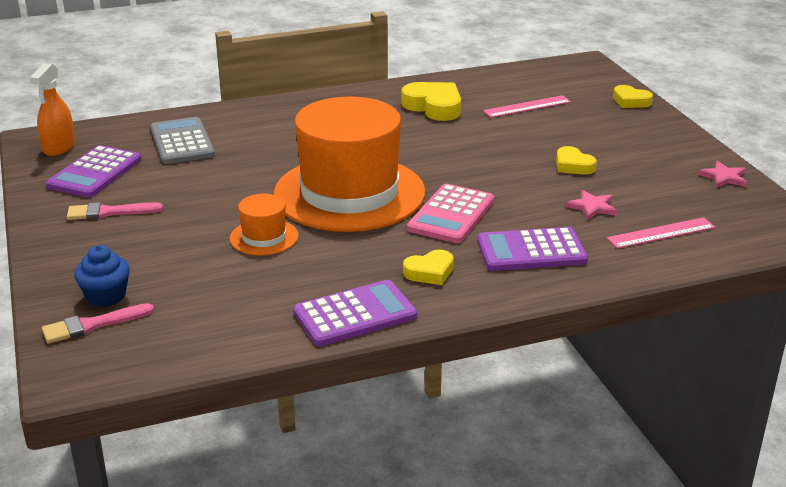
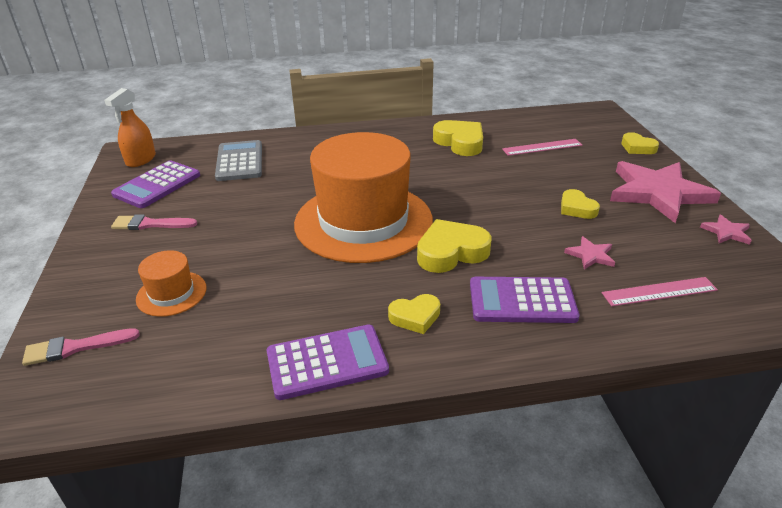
camera: 10 degrees right, 5 degrees up
(106, 296) = (104, 314): blue cupcake -> none
(264, 237) = (271, 262): orange hat -> orange hat (171, 293)
(451, 215) = (451, 252): pink calculator -> yellow heart
(655, 146) = (658, 193): none -> pink star

